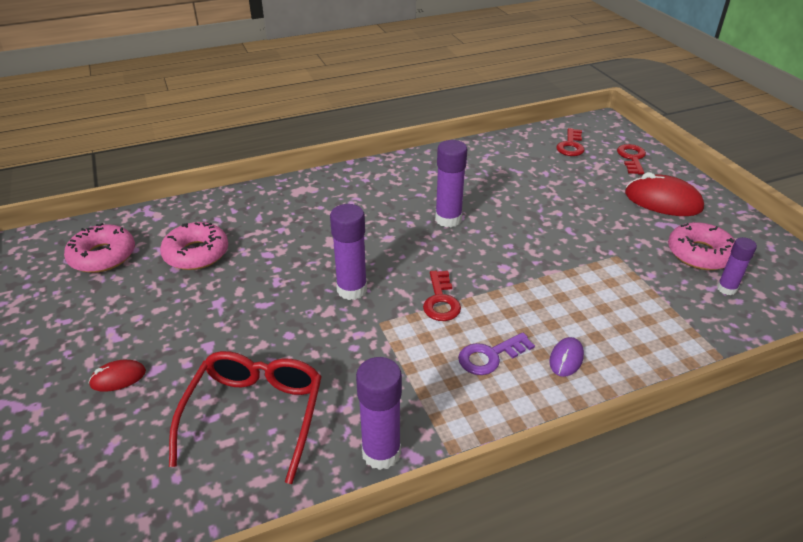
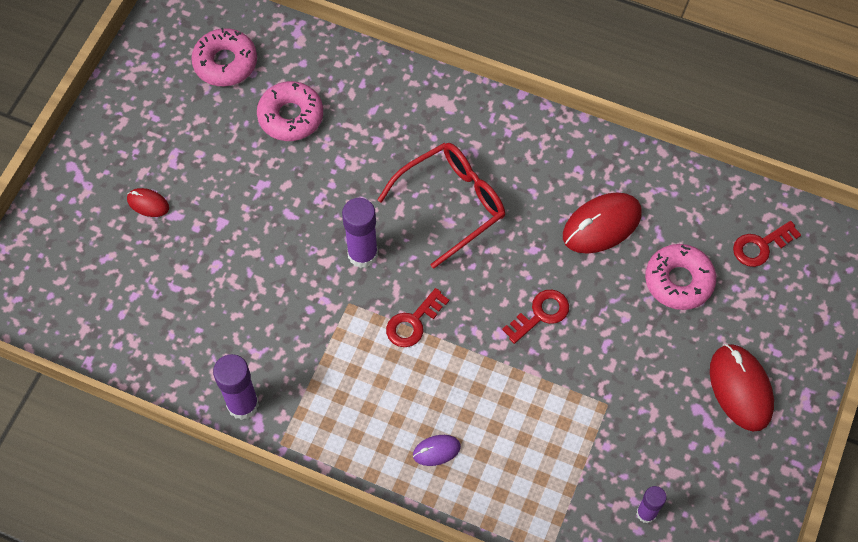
camera: 45 degrees right, 25 degrees up
(255, 415) = (199, 309): red glasses -> red glasses (451, 204)
(448, 219) = (520, 243): purple glue stick -> none
(481, 184) = (601, 225): none -> red mouse
(490, 356) = (388, 400): purple key -> none
(632, 158) = (797, 314): red key -> red key (540, 314)
(699, 254) = (680, 466): pink donut -> pink donut (679, 281)

